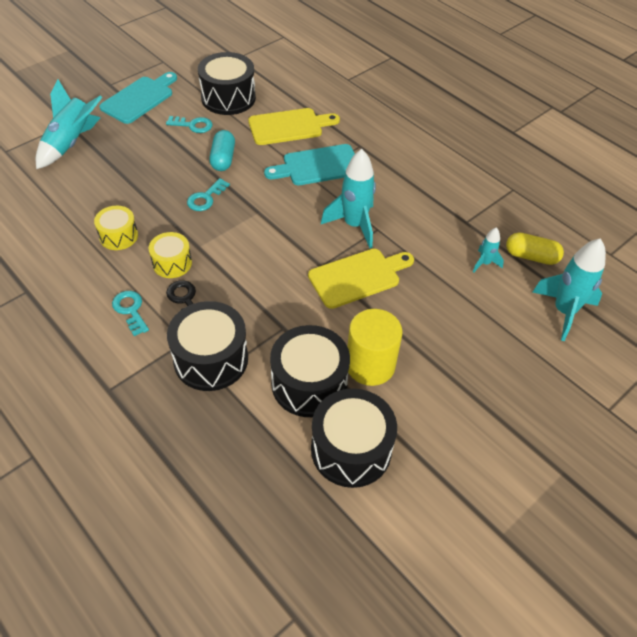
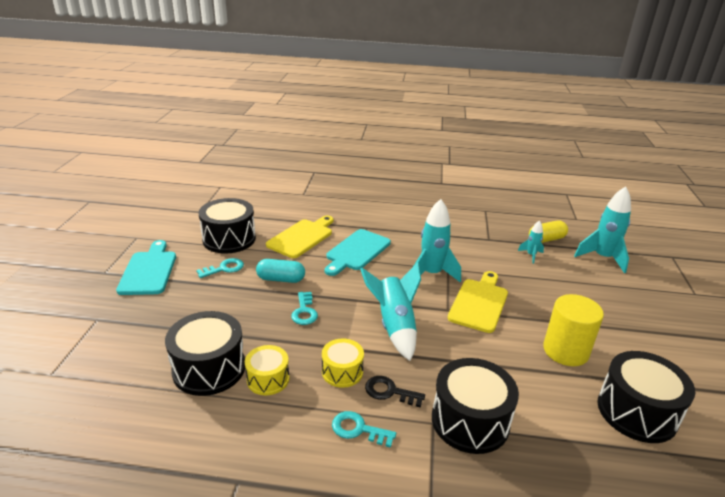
camera: 40 degrees left, 20 degrees down
(71, 143) = (122, 333): turquoise rocket -> turquoise rocket (394, 326)
(223, 159) = (281, 279): turquoise capsule -> turquoise capsule turned 45 degrees counterclockwise
(309, 384) = (552, 389): black drum -> black drum (209, 368)

